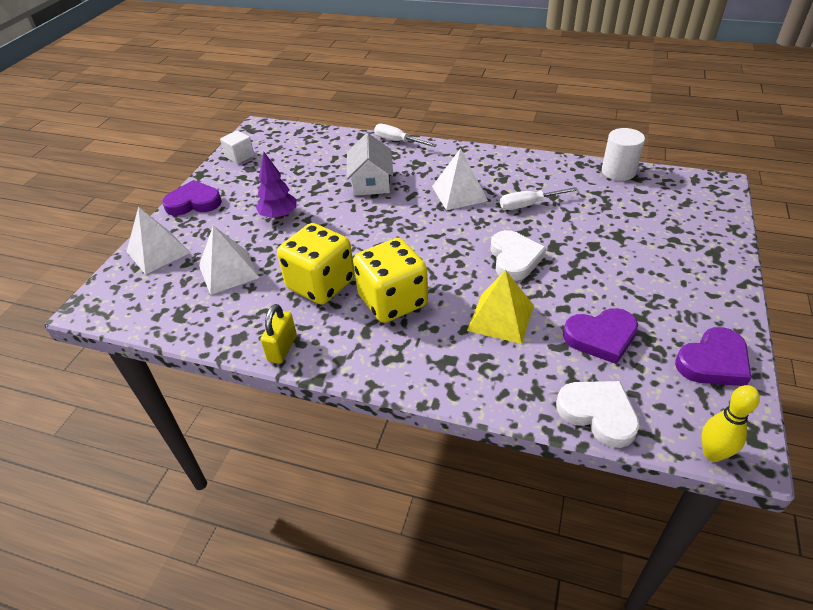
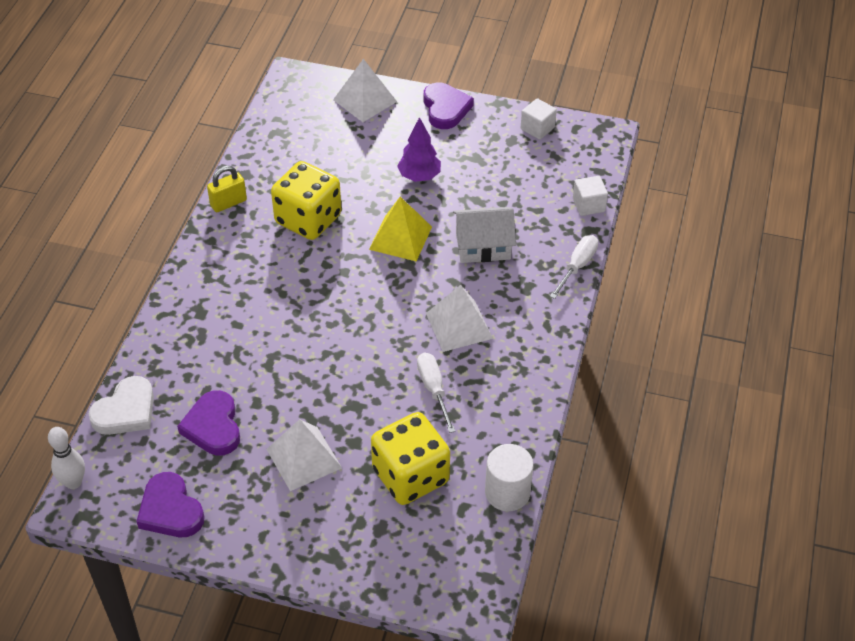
camera: 85 degrees right, 5 degrees up
(228, 271) = (332, 153): white pyramid -> white pyramid (304, 458)
(282, 348) = (228, 203): yellow padlock -> yellow padlock turned 45 degrees counterclockwise
(334, 136) = (588, 205): none -> white cube
(392, 301) = (279, 272): yellow dice -> yellow dice (410, 476)
(501, 317) = (248, 352): yellow pyramid -> yellow pyramid (400, 238)
(514, 258) = (335, 369): white heart -> none
(712, 453) = (73, 482): yellow bowling pin -> white bowling pin

